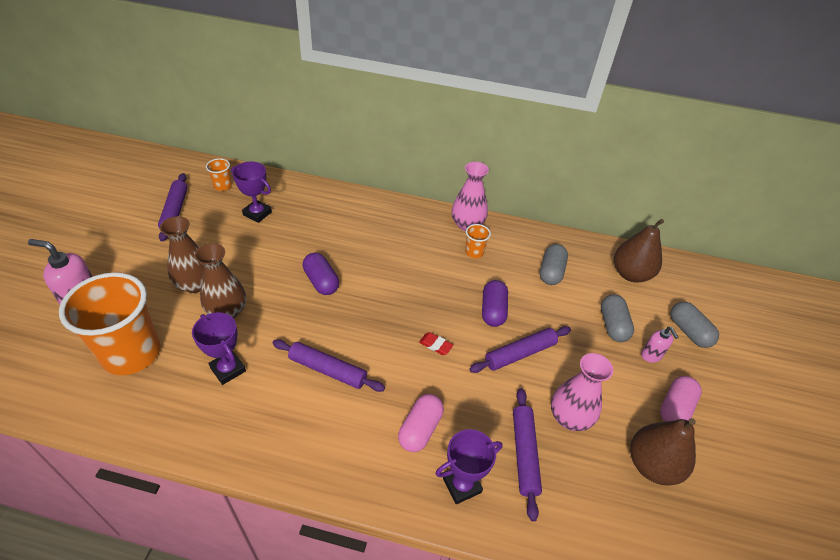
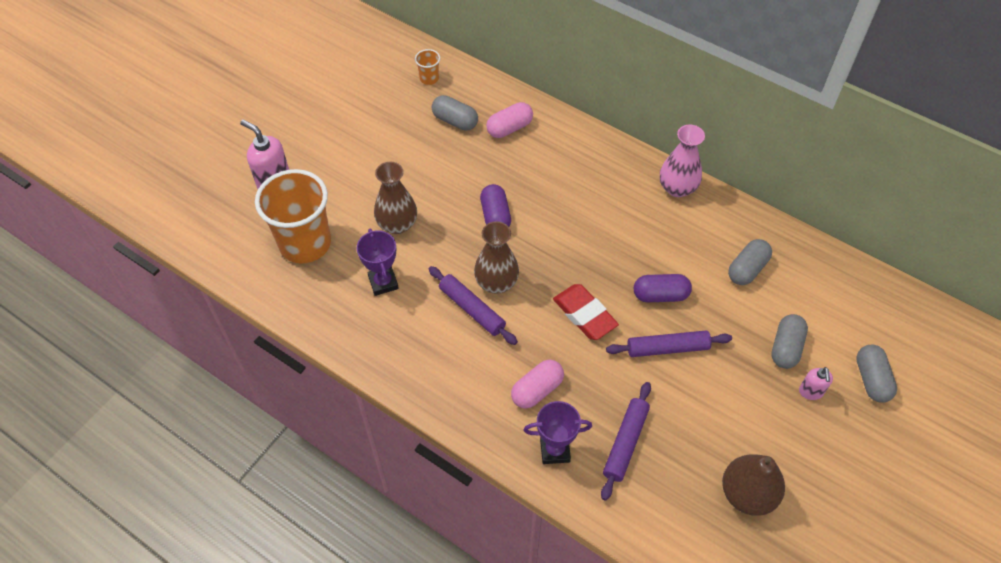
camera: 25 degrees right, 10 degrees up
(175, 211) = (375, 99): purple rolling pin -> none
(195, 284) = (375, 188): brown vase -> brown vase (496, 282)
(257, 213) = (455, 121): purple trophy -> grey capsule
(435, 345) = (584, 314): red eraser -> red eraser, size x2.03
(474, 252) = (670, 223): orange cup -> none
(493, 311) = (660, 295): purple capsule -> purple capsule turned 60 degrees clockwise
(569, 417) = (687, 425): pink vase -> none
(630, 274) = (841, 296): brown pear -> none
(675, 408) = (805, 451): pink capsule -> pink capsule (509, 128)

